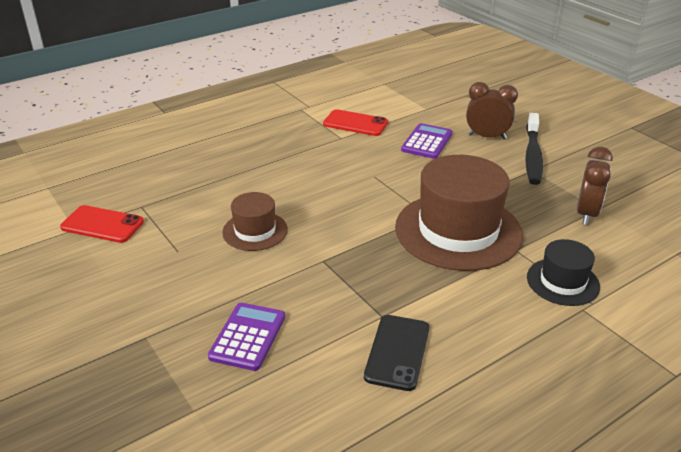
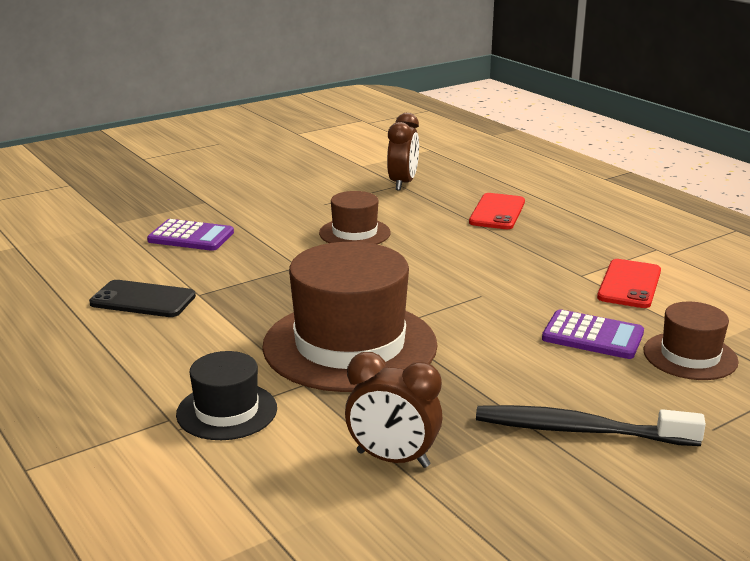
camera: 90 degrees right, 10 degrees down
(102, 224) = (367, 173): red phone -> red phone (497, 212)
(444, 117) = (690, 356): none -> brown hat
(487, 137) = (633, 391): brown clock -> brown clock (402, 183)

